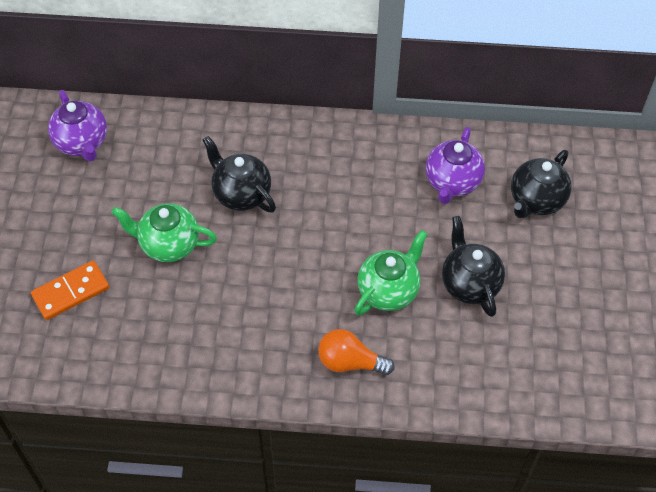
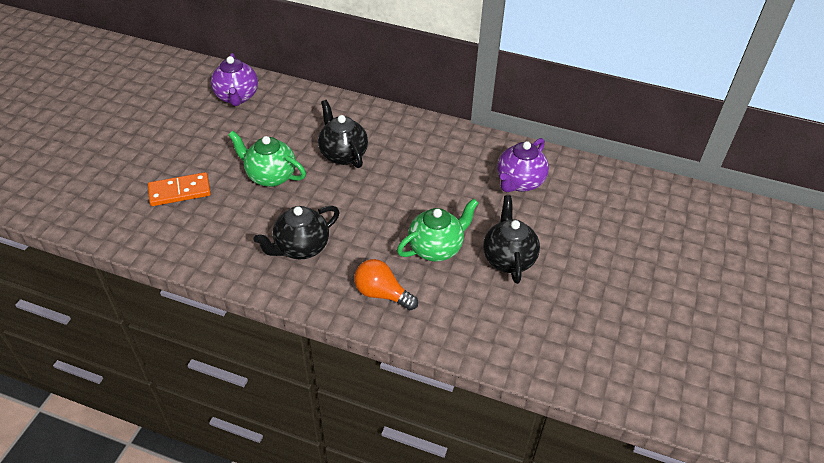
camera: 15 degrees right, 10 degrees down
(536, 200) = (588, 210): black teapot -> black teapot (301, 248)

